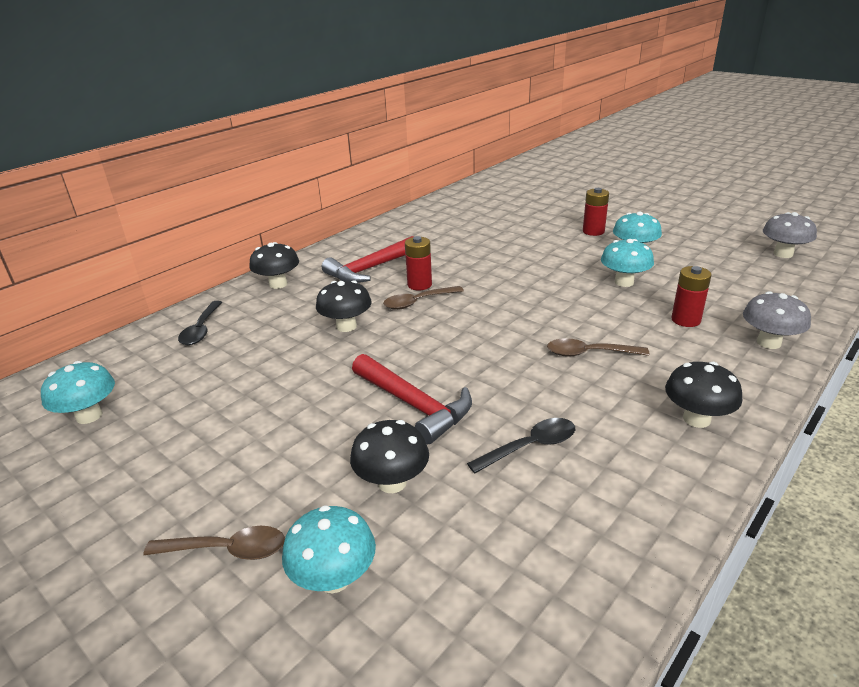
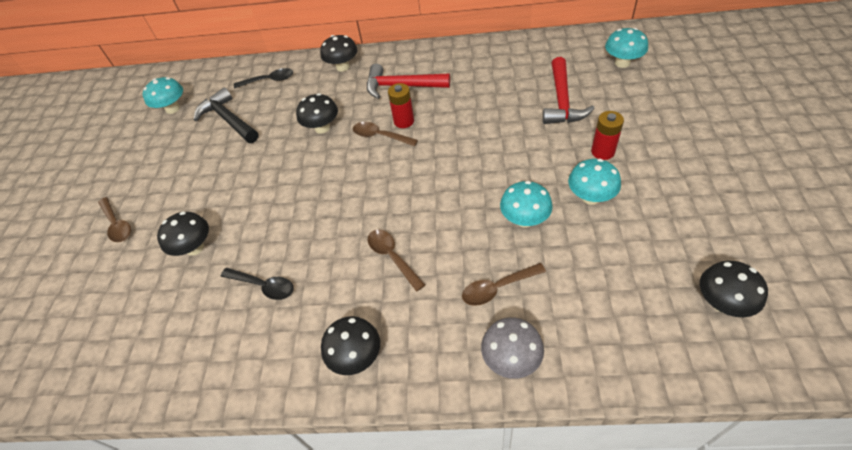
camera: 55 degrees right, 20 degrees up
(201, 329) = (269, 80): black spoon -> black spoon turned 150 degrees counterclockwise
(208, 379) = (228, 120): none -> black hammer
(334, 578) = (119, 273): turquoise mushroom -> turquoise mushroom (622, 63)
(414, 405) = (266, 211): red hammer -> red hammer (562, 101)
(685, 320) = (497, 288): red battery -> brown spoon
(783, 254) = (722, 303): grey mushroom -> black mushroom

